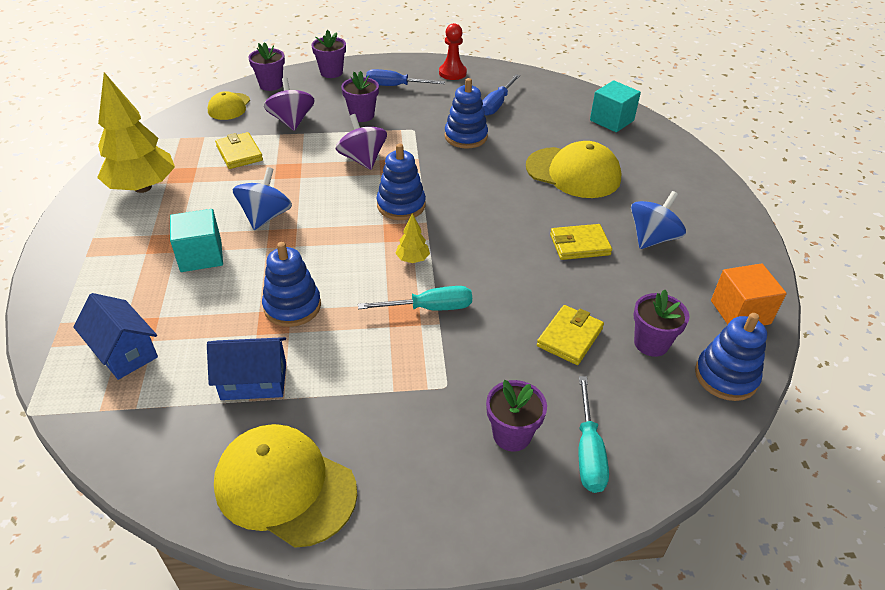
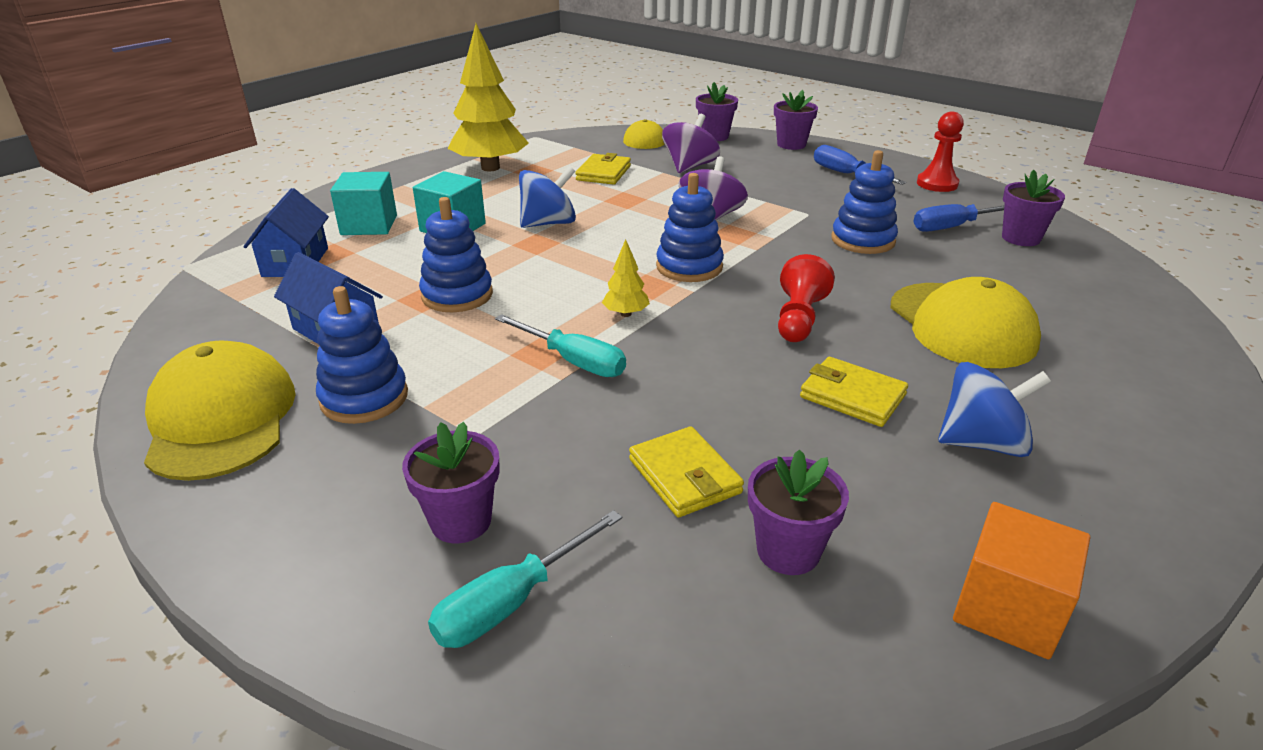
camera: 45 degrees right, 10 degrees down
(362, 115) = (768, 185): purple flower pot -> purple flower pot (1020, 238)
(501, 210) = (799, 318): none -> red pawn
(569, 337) = (684, 476): yellow wallet -> yellow wallet turned 75 degrees clockwise
(611, 120) = (1114, 298): turquoise cube -> turquoise cube (369, 225)
(726, 376) = (848, 668): blue stacking toy -> blue stacking toy (364, 398)

